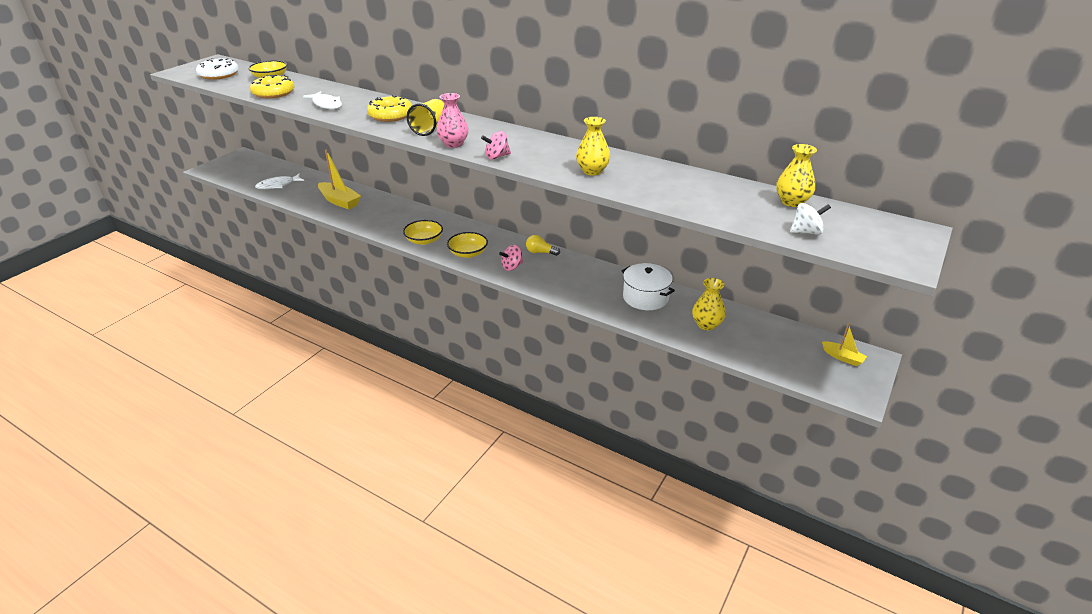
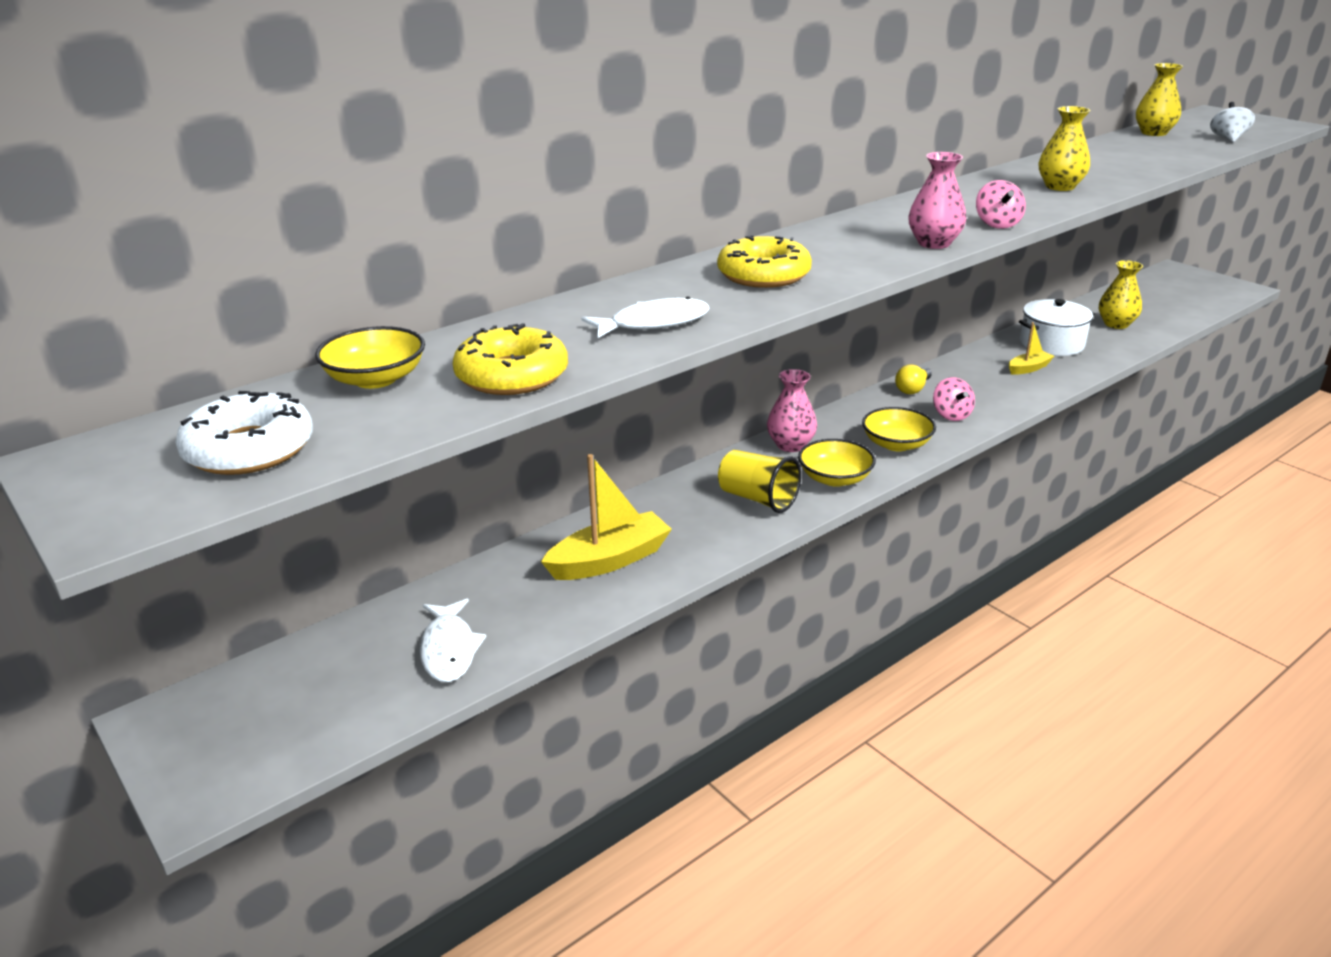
camera: 70 degrees left, 5 degrees down
(430, 128) = (853, 253): yellow cup -> yellow cup (757, 499)
(454, 225) = (790, 445): none -> pink vase
(842, 357) = (1177, 280): yellow boat -> yellow boat (1028, 368)

